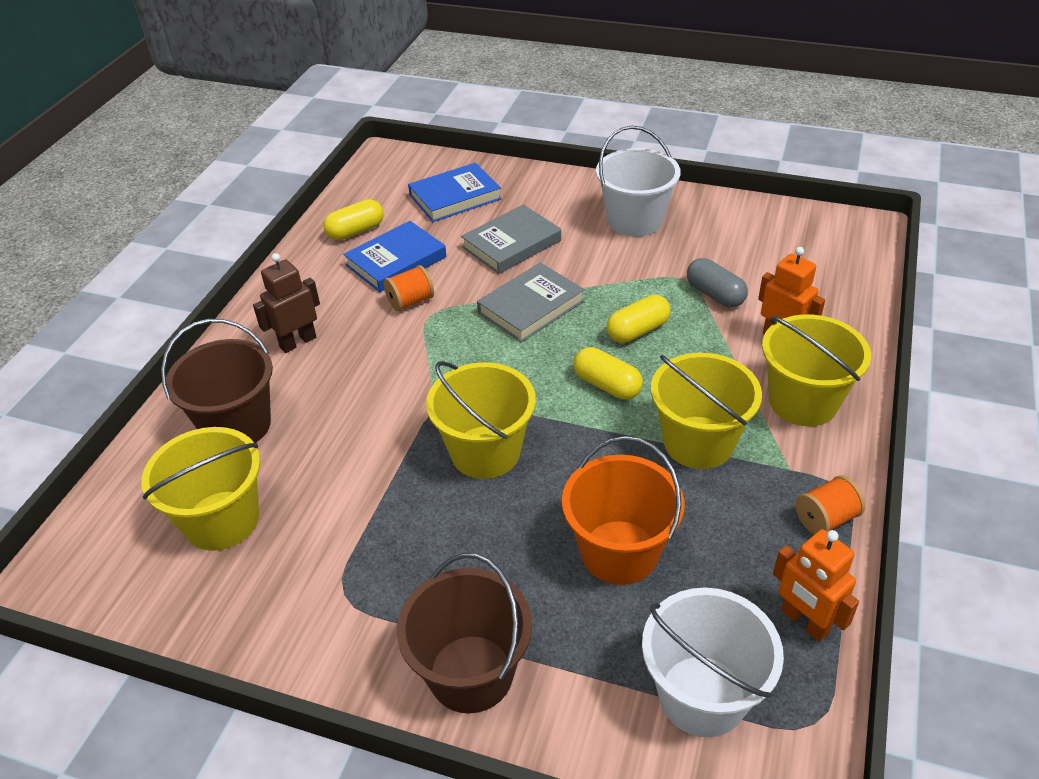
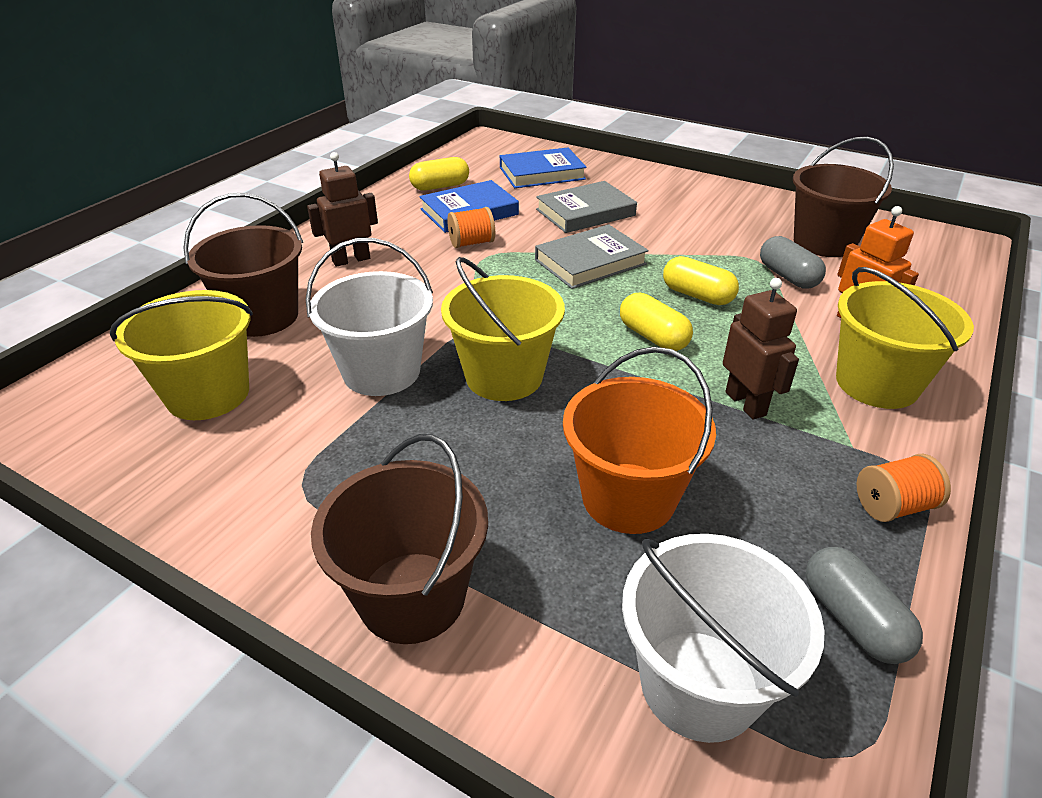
camera: 10 degrees right, 5 degrees down
(635, 220) = (714, 209): white bucket -> white bucket (381, 372)
(637, 330) = (697, 295): yellow capsule -> yellow capsule turned 60 degrees clockwise
(698, 442) = (746, 403): yellow bucket -> brown robot
(742, 247) = (824, 243): none -> brown bucket
(804, 622) = (853, 619): orange robot -> grey capsule

